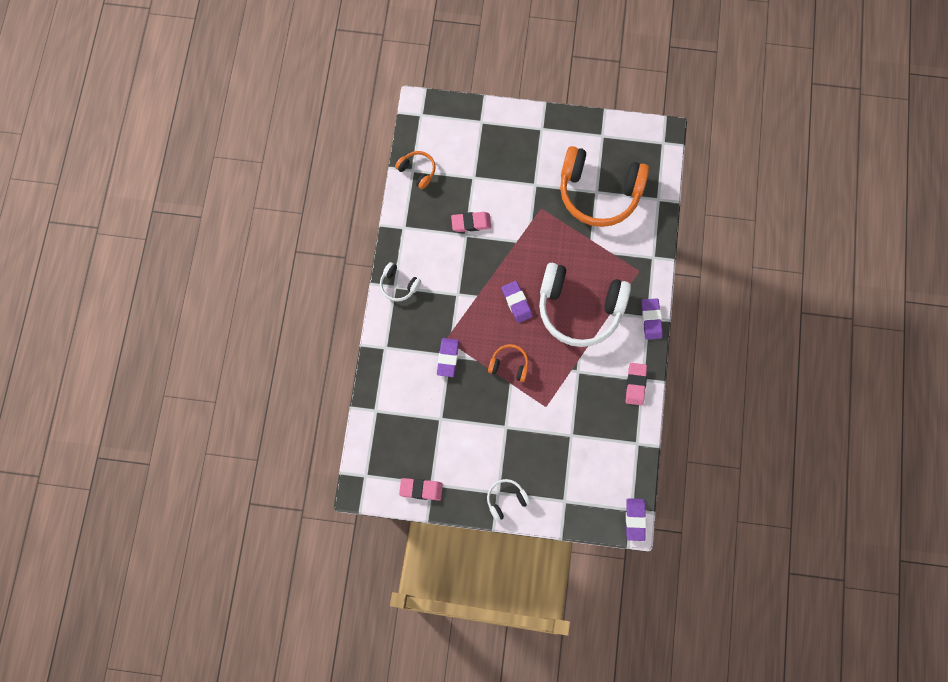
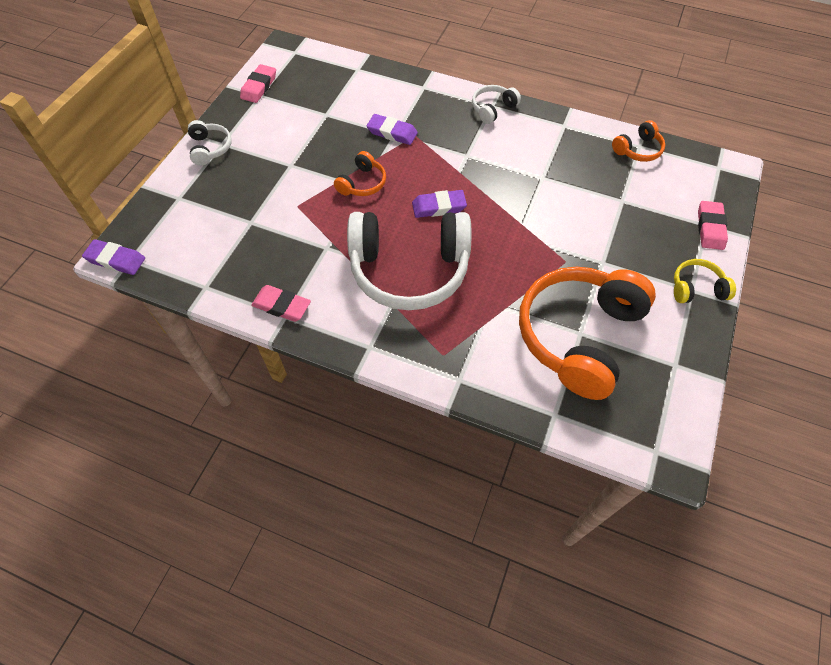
camera: 105 degrees right, 15 degrees down
(471, 223) = (558, 185): pink eraser -> pink eraser (710, 228)
(539, 126) = (696, 288): none -> yellow headphones
(579, 309) = (409, 269): white headphones -> white headphones turned 120 degrees counterclockwise
(651, 320) = (365, 349): purple eraser -> none

